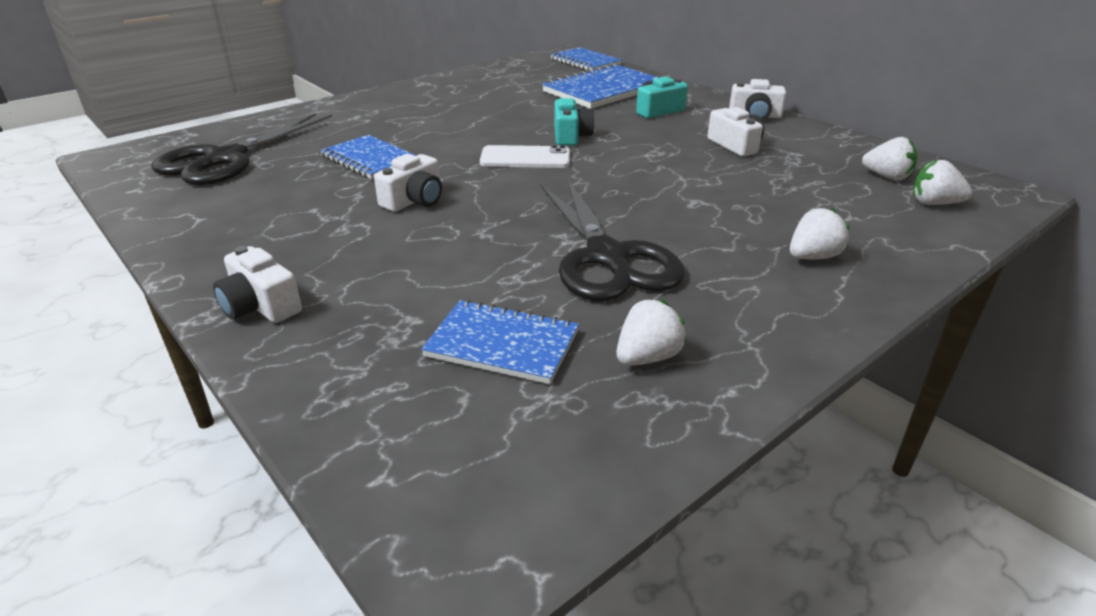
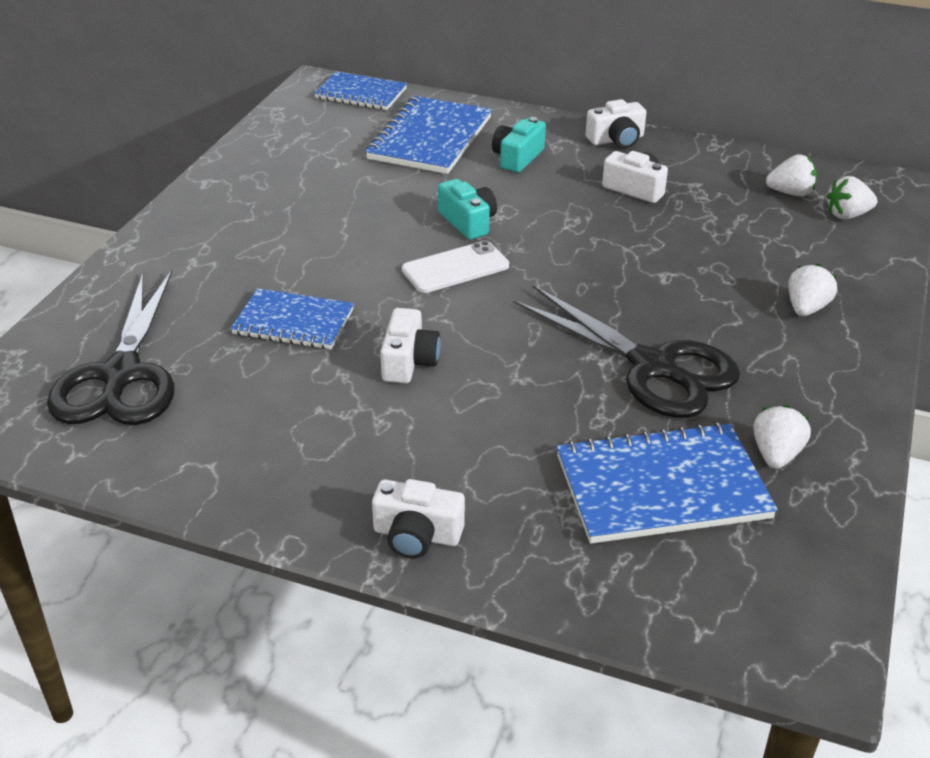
camera: 30 degrees left, 5 degrees up
(502, 344) = (662, 487): blue notebook -> blue notebook, size x1.53

